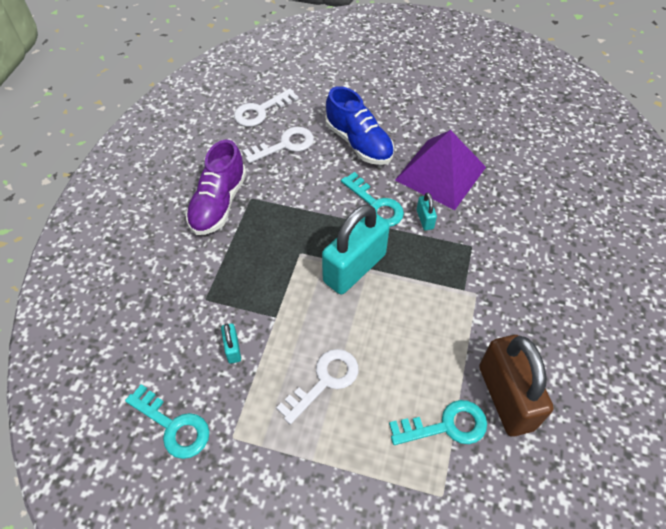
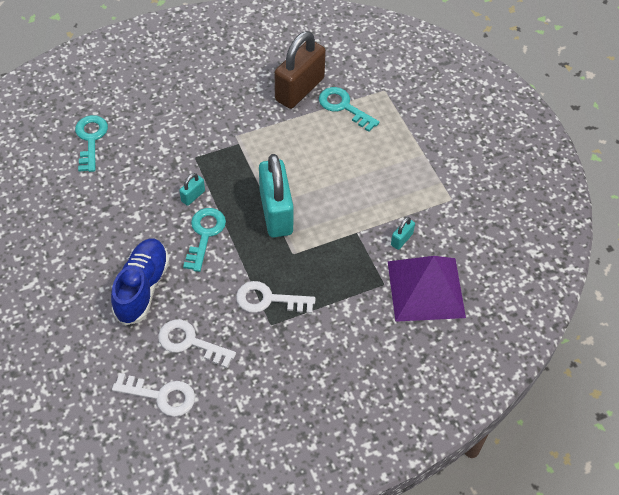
camera: 130 degrees left, 0 degrees up
(173, 426) = (476, 233): turquoise key -> turquoise key (91, 139)
(218, 203) = (297, 343): purple shoe -> none
(324, 381) = (374, 177): white key -> white key (268, 300)
(354, 268) = (276, 212): turquoise padlock -> turquoise padlock turned 75 degrees clockwise
(440, 173) = (134, 211): purple pyramid -> purple pyramid (426, 289)

